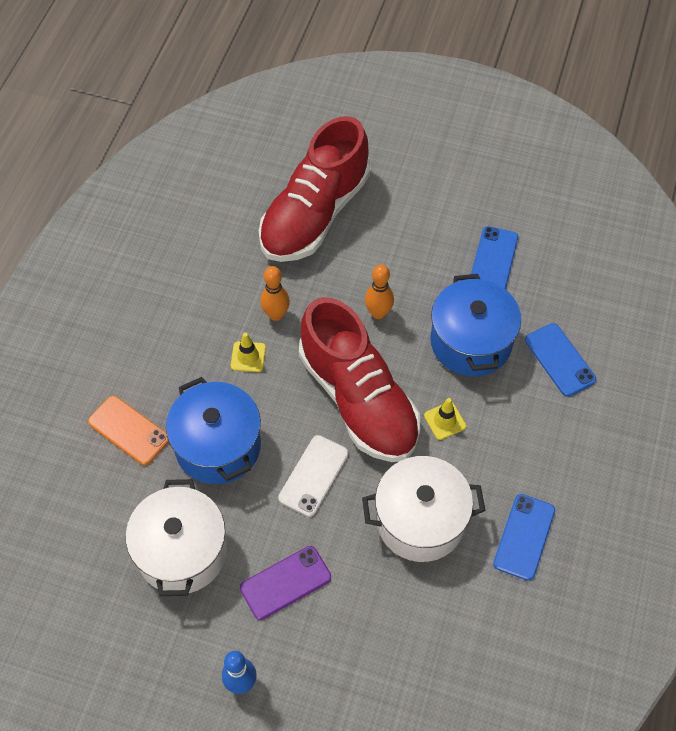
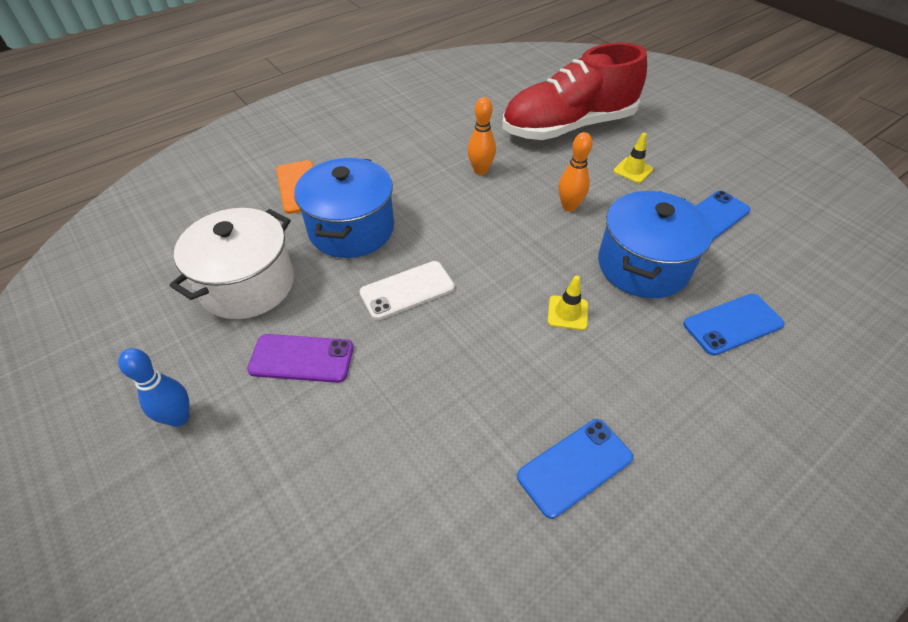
camera: 35 degrees right, 10 degrees down
(248, 357) = (433, 185): yellow traffic cone -> yellow traffic cone (633, 170)
(358, 399) = (498, 256): red shoe -> none
(420, 521) = (473, 383): white pot -> none
(560, 360) = (733, 324): blue phone -> blue phone turned 60 degrees clockwise

